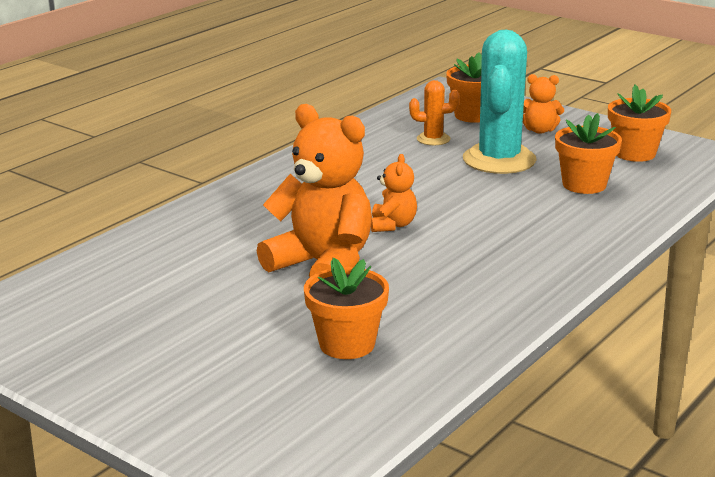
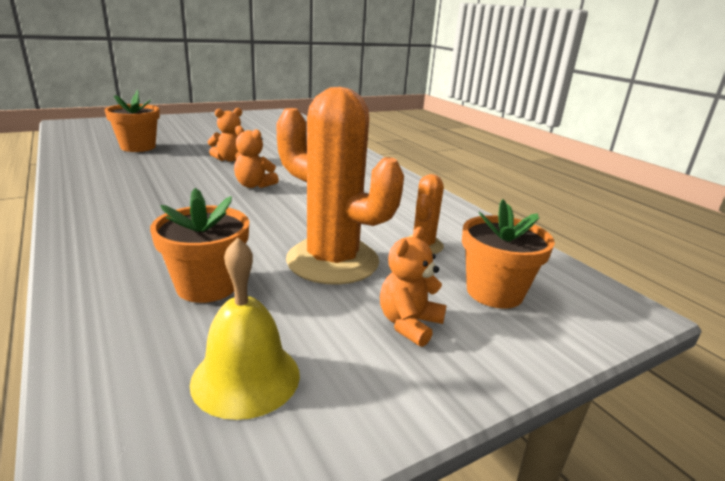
camera: 110 degrees right, 0 degrees up
(323, 265) = (230, 159): orange teddy bear -> orange teddy bear, size x0.48
(499, 160) = (332, 261): turquoise cactus -> orange cactus
(634, 153) = (246, 377): orange flower pot -> yellow bell

